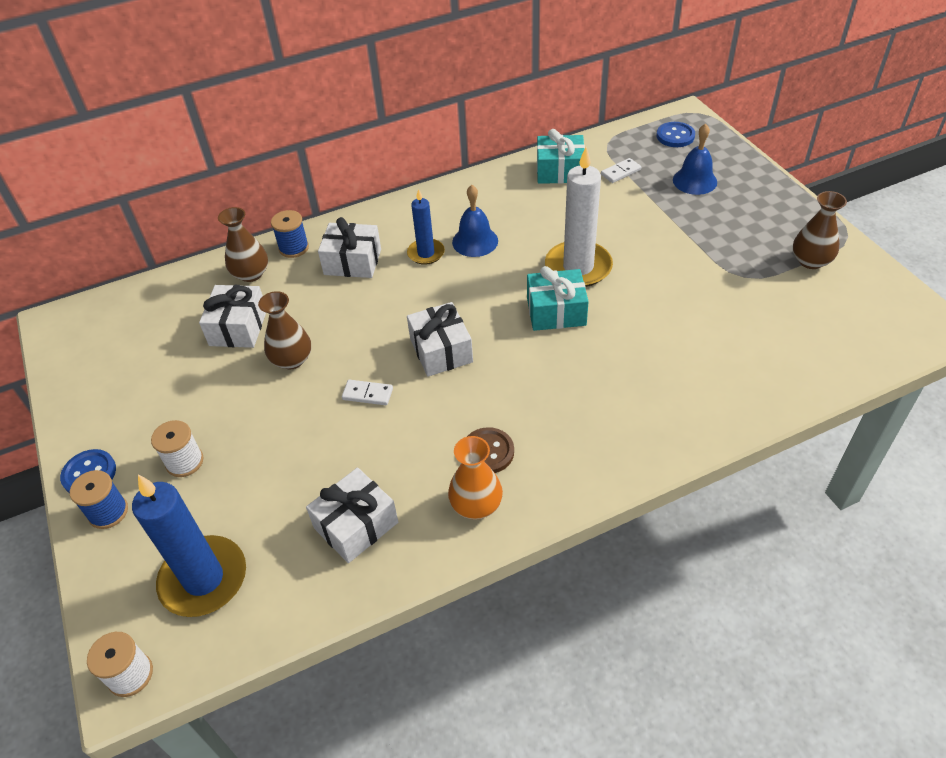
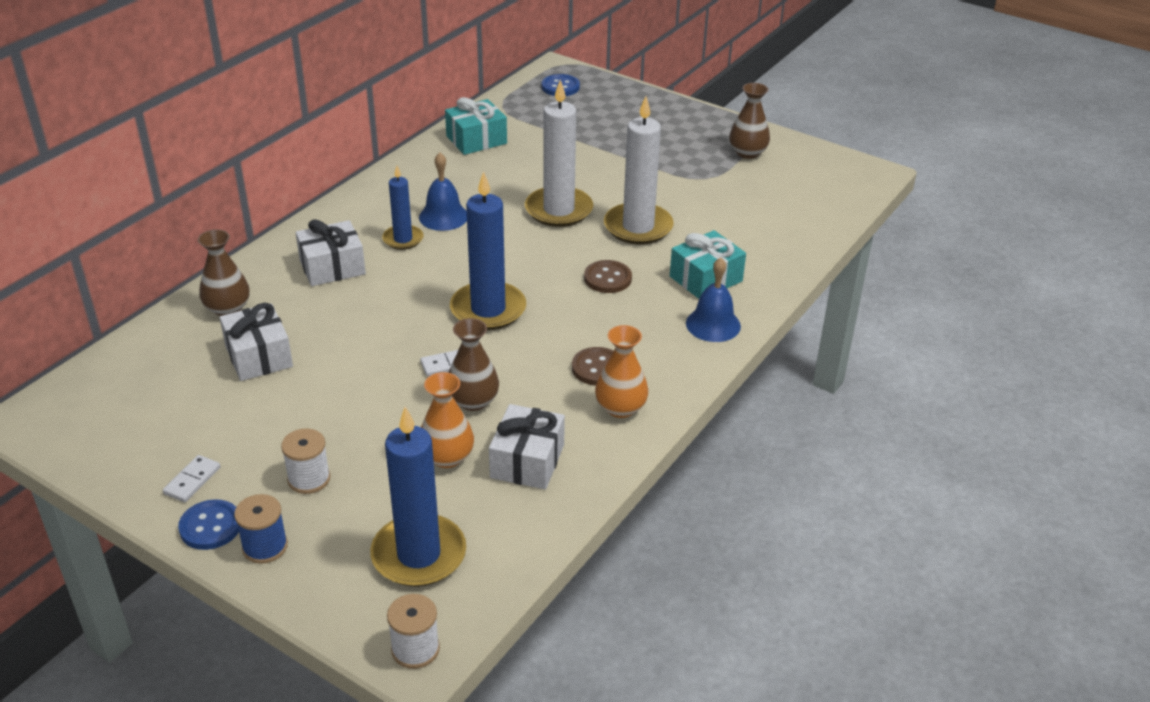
camera: 35 degrees left, 10 degrees down
(292, 359) = (344, 363): brown vase -> brown vase (473, 401)
(294, 248) = (255, 273): blue spool -> none
(297, 489) = (447, 457): none -> orange vase
(441, 350) = (488, 309): white gift -> blue candle
(556, 311) = (568, 249): turquoise gift -> turquoise gift (705, 279)
(568, 357) = (607, 278): none -> brown button
(620, 172) = (534, 127): white domino -> white domino (192, 480)
(638, 310) = (638, 227): none -> white candle
(694, 181) = (606, 118): blue bell -> blue bell (713, 324)

